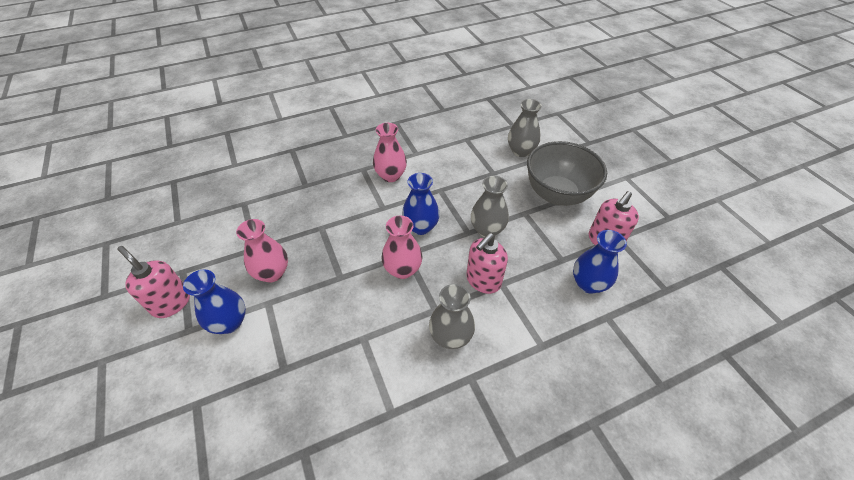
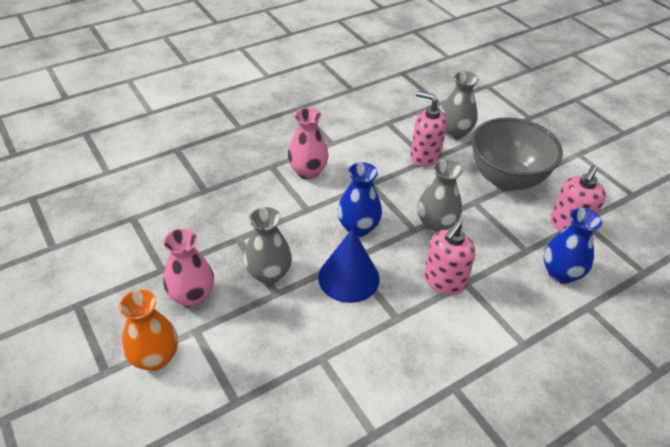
camera: 10 degrees left, 5 degrees down
(171, 303) = (74, 343): pink soap dispenser -> pink soap dispenser (424, 156)
(230, 322) = (155, 358): blue vase -> orange vase
(402, 269) = (348, 278): pink vase -> blue cone
(450, 336) = (421, 345): grey vase -> grey vase (269, 274)

